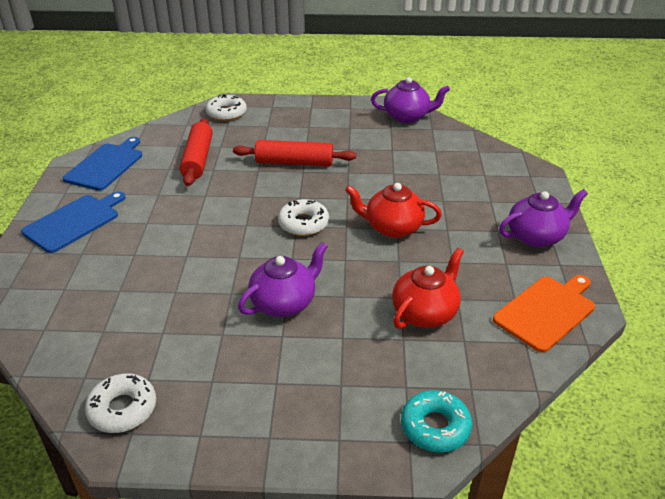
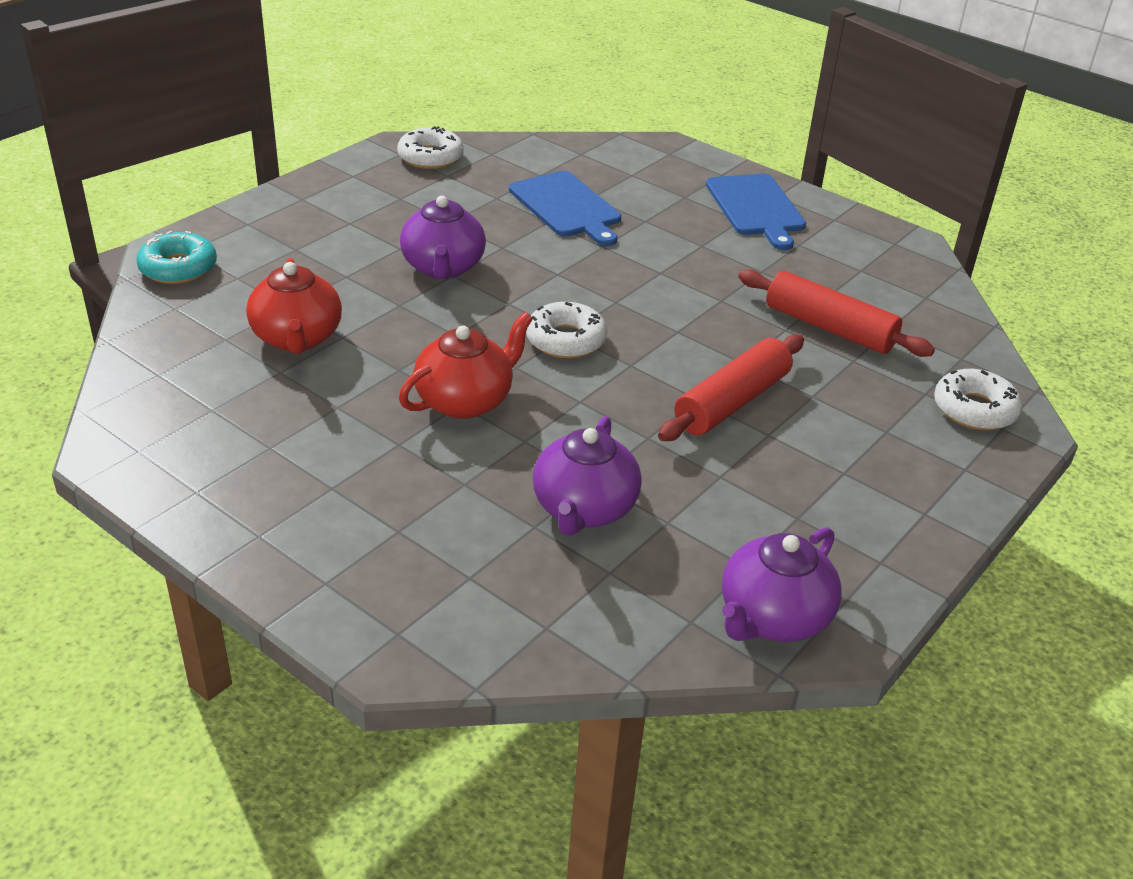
camera: 125 degrees right, 0 degrees up
(106, 165) = (881, 260): blue cutting board -> blue cutting board (566, 207)
(536, 236) = (269, 514): purple teapot -> purple teapot (584, 509)
(546, 311) = (162, 419): orange cutting board -> none

